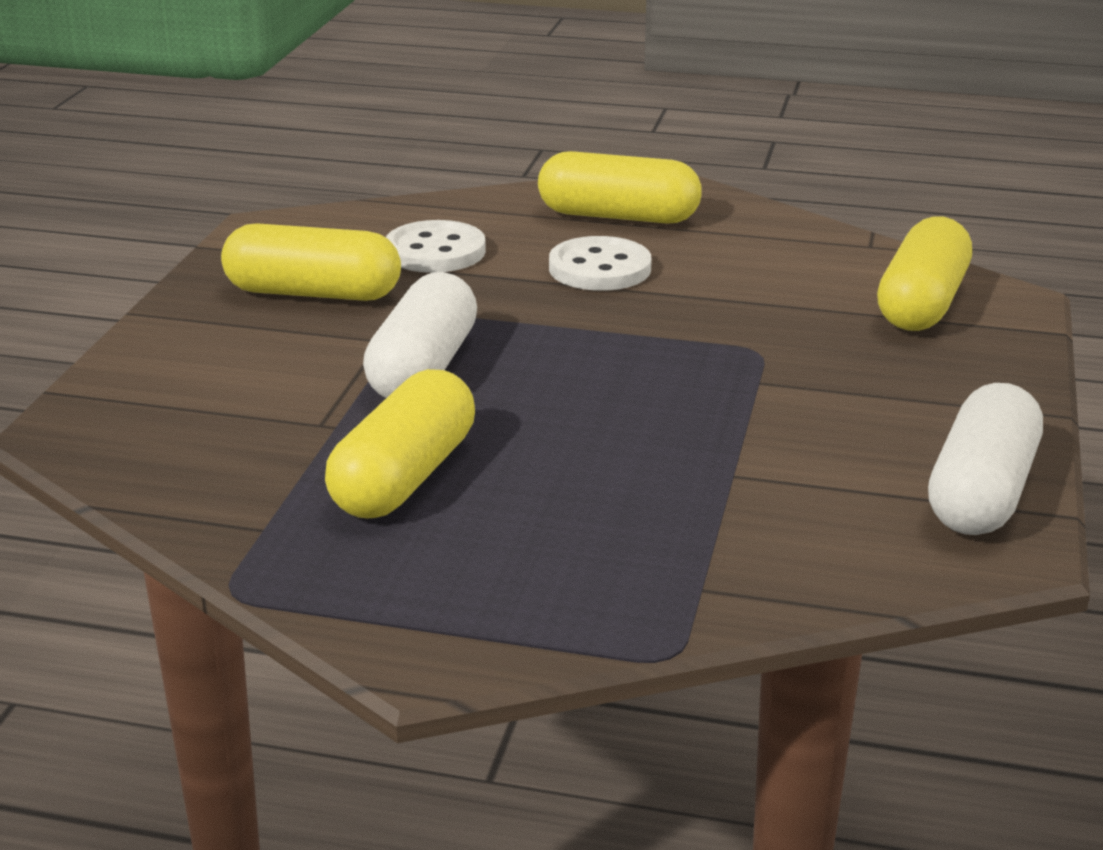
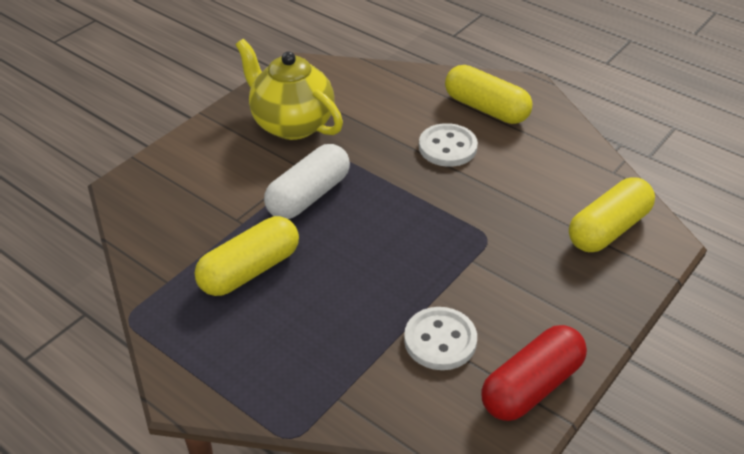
camera: 25 degrees right, 15 degrees up
(313, 293) = (291, 124): yellow capsule -> yellow teapot
(435, 251) = (371, 109): white button -> white button (440, 340)
(982, 492) = (531, 386): white capsule -> red capsule

